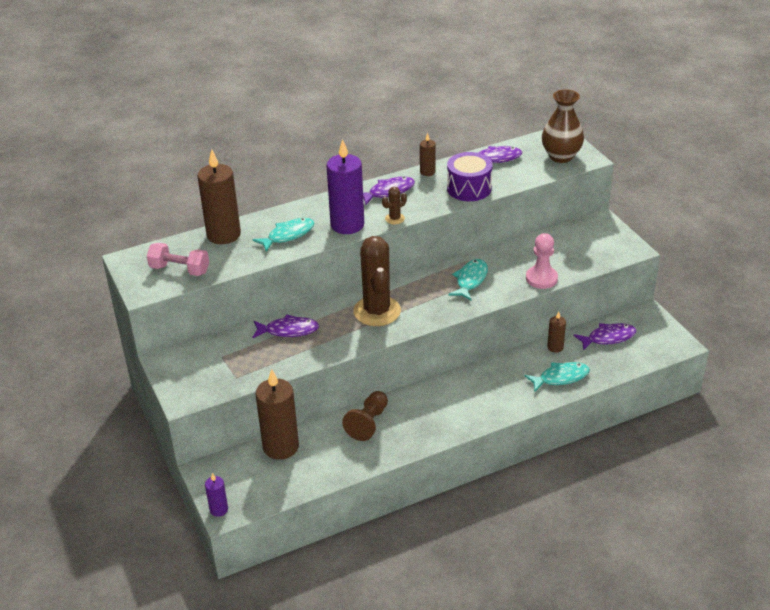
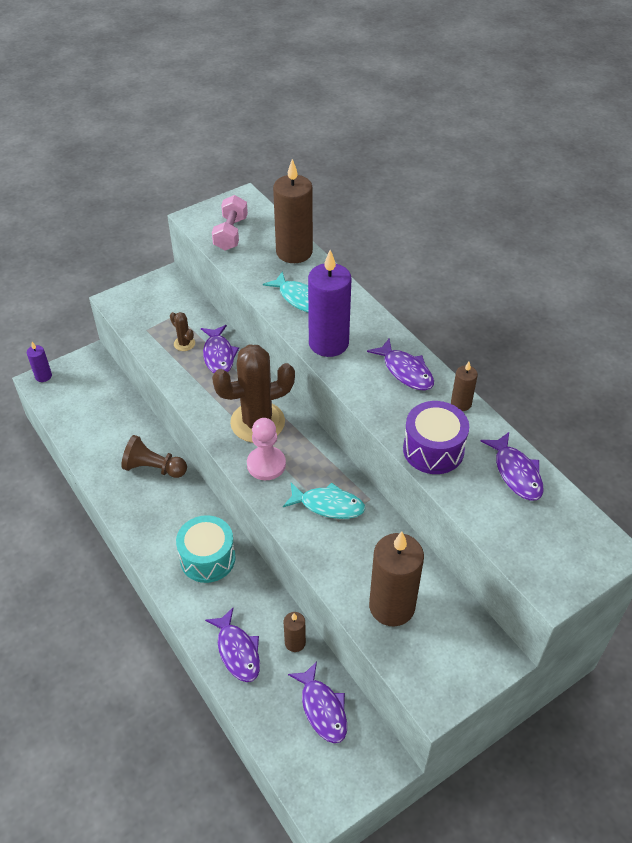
camera: 80 degrees right, 10 degrees up
(281, 447) = (120, 405): brown candle -> brown candle (392, 606)
(394, 219) = (349, 383): brown cactus -> brown cactus (184, 344)
(473, 391) = (207, 558): none -> turquoise drum
(541, 278) = (344, 583): pink pawn -> pink pawn (266, 464)
(560, 378) = (237, 651): turquoise fish -> purple fish
(561, 156) = (548, 554): brown vase -> none

